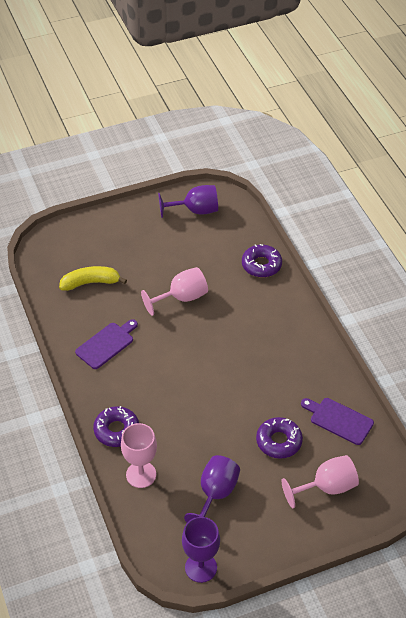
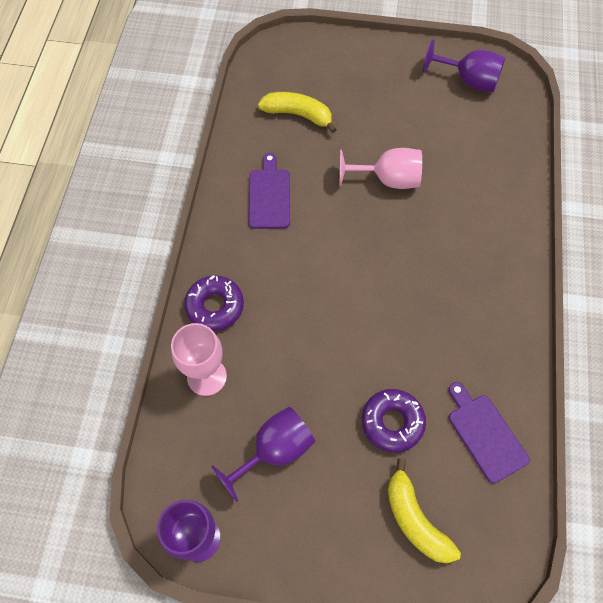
camera: 30 degrees right, 15 degrees up
(106, 344) = (269, 196): purple cutting board -> purple cutting board turned 75 degrees counterclockwise
(261, 265) = (507, 182): purple donut -> none
(326, 487) = (415, 519): pink goblet -> yellow banana

